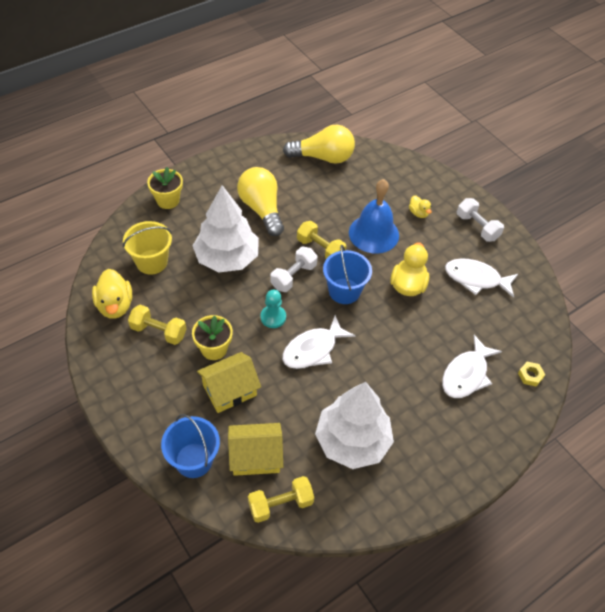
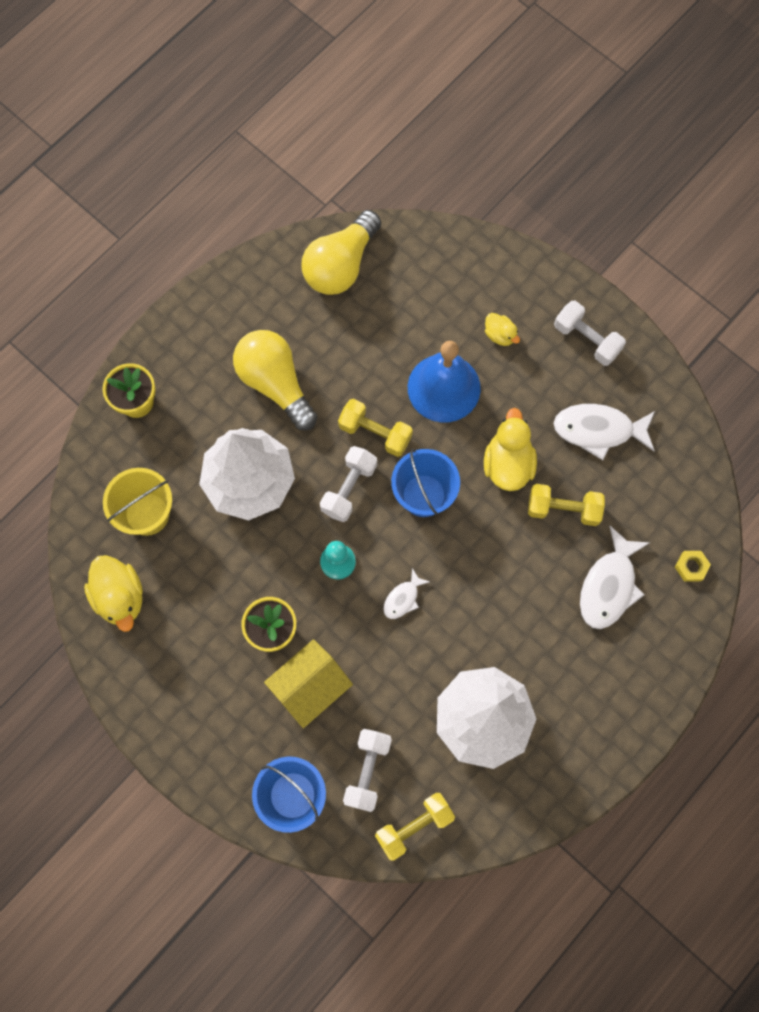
camera: 10 degrees left, 20 degrees up
(158, 331) = (191, 622): yellow dumbbell -> yellow dumbbell (563, 509)
(255, 456) = (367, 771): yellow house -> white dumbbell
(313, 349) = (403, 598): white fish -> white fish, size x0.53
(323, 157) = (341, 265): yellow light bulb -> yellow light bulb turned 135 degrees clockwise

